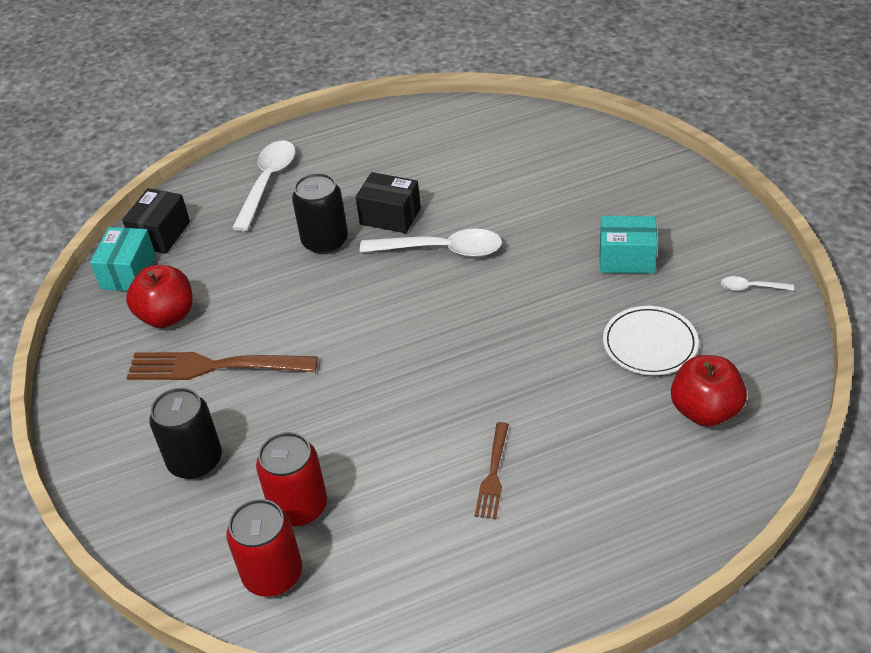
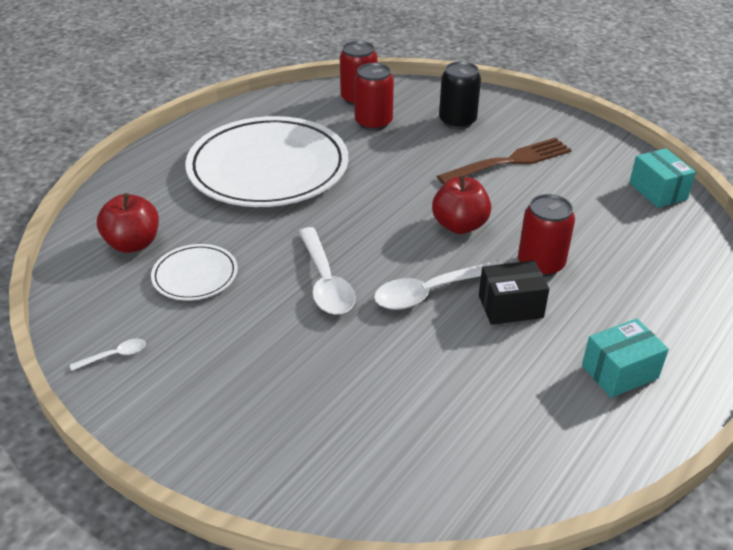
camera: 145 degrees right, 5 degrees down
(161, 234) = (681, 223): black box -> none
(167, 316) = (585, 176): red apple -> red apple (459, 225)
(267, 183) = (664, 298): white spoon -> white spoon (325, 281)
(325, 241) = (540, 264): black can -> red can
(493, 473) = (268, 168): brown fork -> white plate
(626, 258) = (250, 343): turquoise box -> turquoise box (619, 372)

